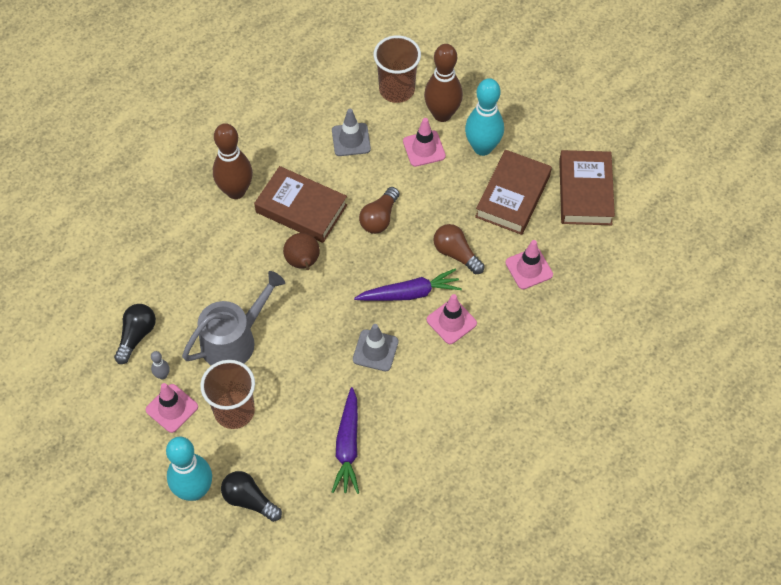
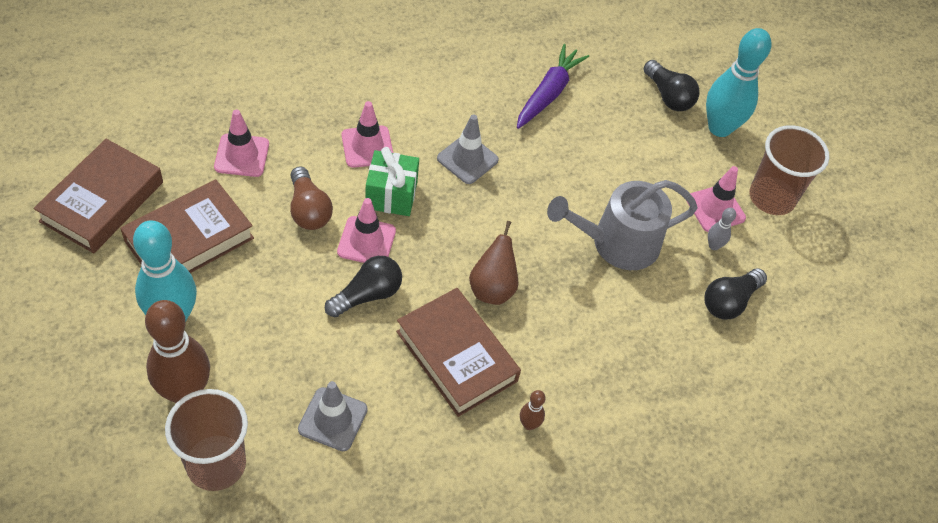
camera: 160 degrees left, 5 degrees down
(234, 411) = (649, 175): brown cup -> brown cup (771, 197)
(236, 191) = (529, 424): brown bowling pin -> brown bowling pin, size x0.43
(379, 218) = (367, 295): brown light bulb -> black light bulb
(410, 293) = (391, 195): purple carrot -> green gift
(424, 149) = (247, 355): pink traffic cone -> pink traffic cone (366, 241)

